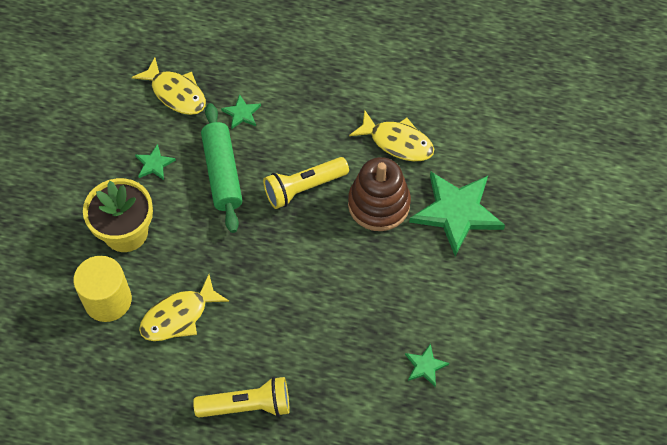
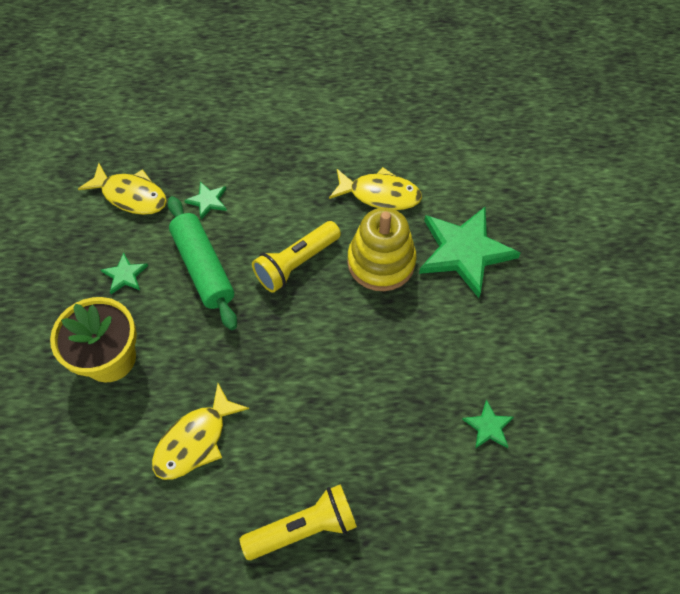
camera: 15 degrees left, 0 degrees up
(108, 300) = (107, 443): yellow cylinder -> none
(379, 204) = (381, 262): brown stacking toy -> yellow stacking toy

